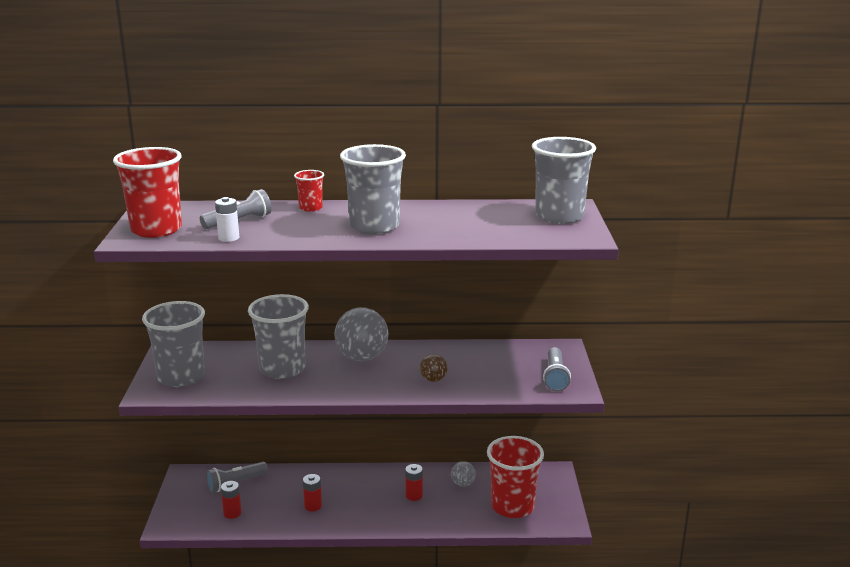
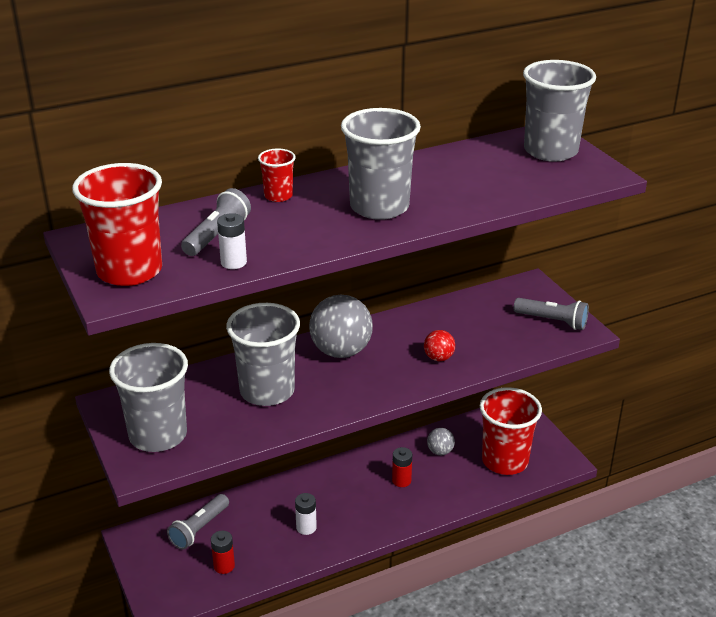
camera: 25 degrees left, 10 degrees up
(313, 506) = (306, 527): red battery -> white battery
(433, 379) = (438, 358): brown ball -> red ball
(555, 377) = (552, 321): grey flashlight -> grey flashlight turned 45 degrees counterclockwise

